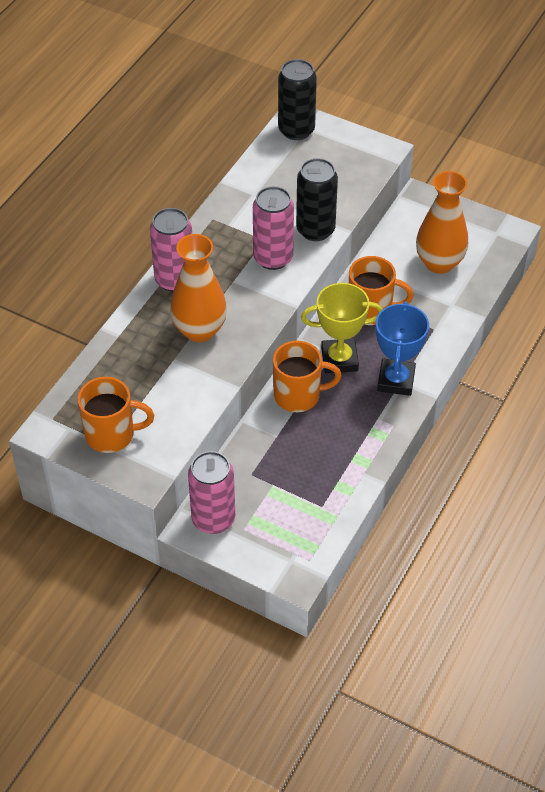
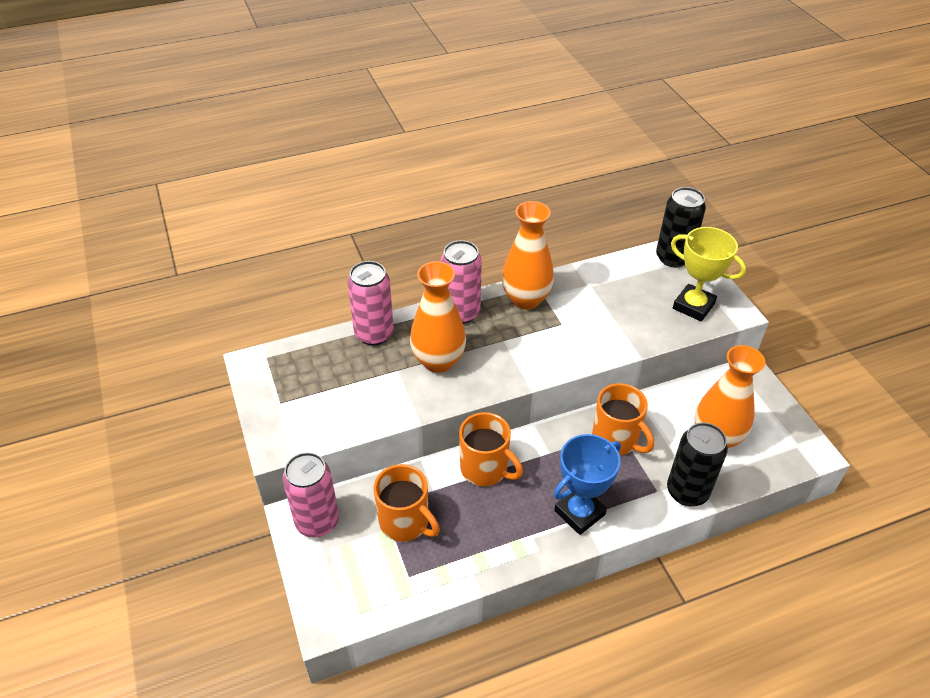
camera: 40 degrees right, 5 degrees down
(112, 434) = (290, 397): orange mug -> orange mug (405, 522)
(215, 236) = (526, 299): none -> orange vase
(273, 258) = (553, 342): pink can -> pink can (374, 334)
(315, 230) = (611, 340): black can -> black can (687, 491)
(339, 359) = (548, 462): yellow trophy -> yellow trophy (693, 306)

